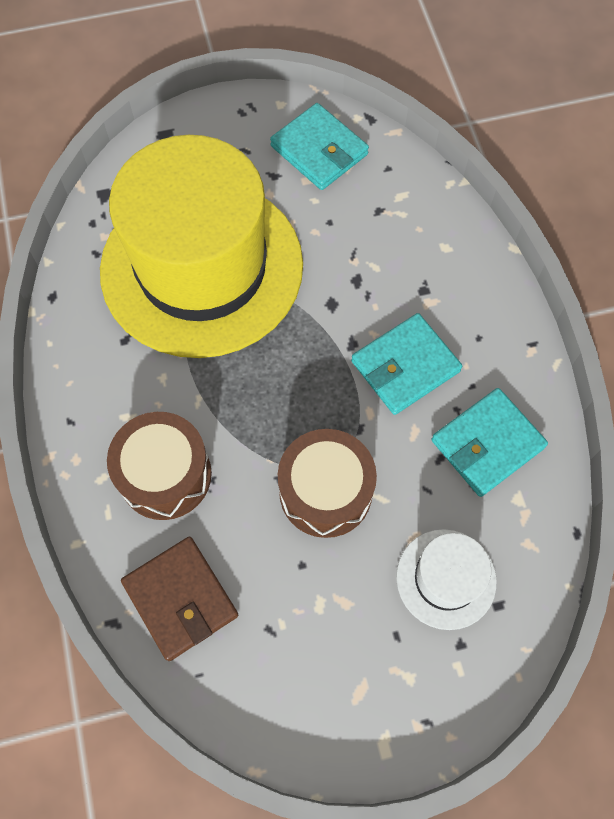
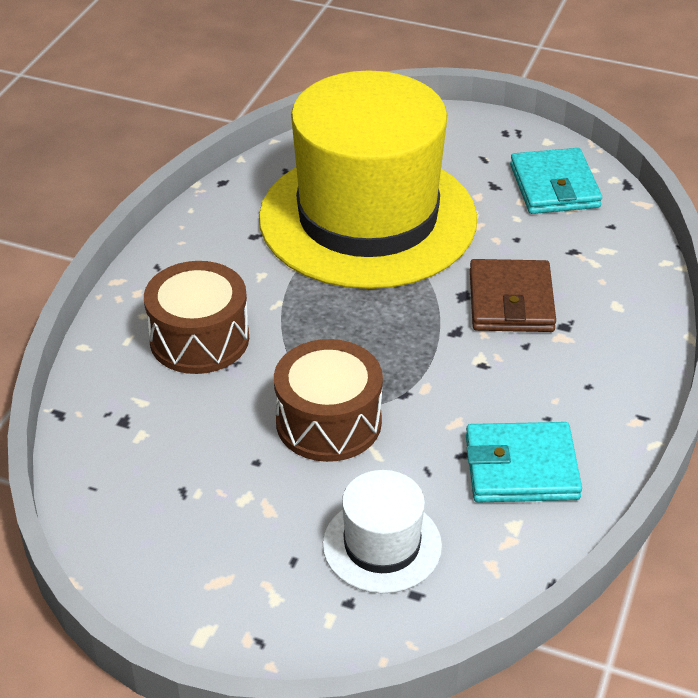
camera: 35 degrees right, 25 degrees down
(180, 599) = (129, 428): brown wallet -> brown wallet (511, 301)
(405, 366) = (492, 371): turquoise wallet -> none

